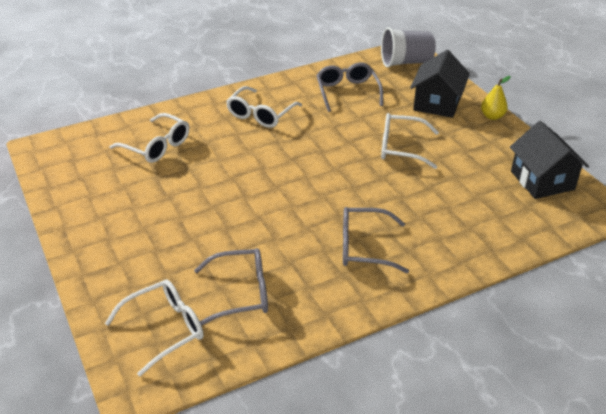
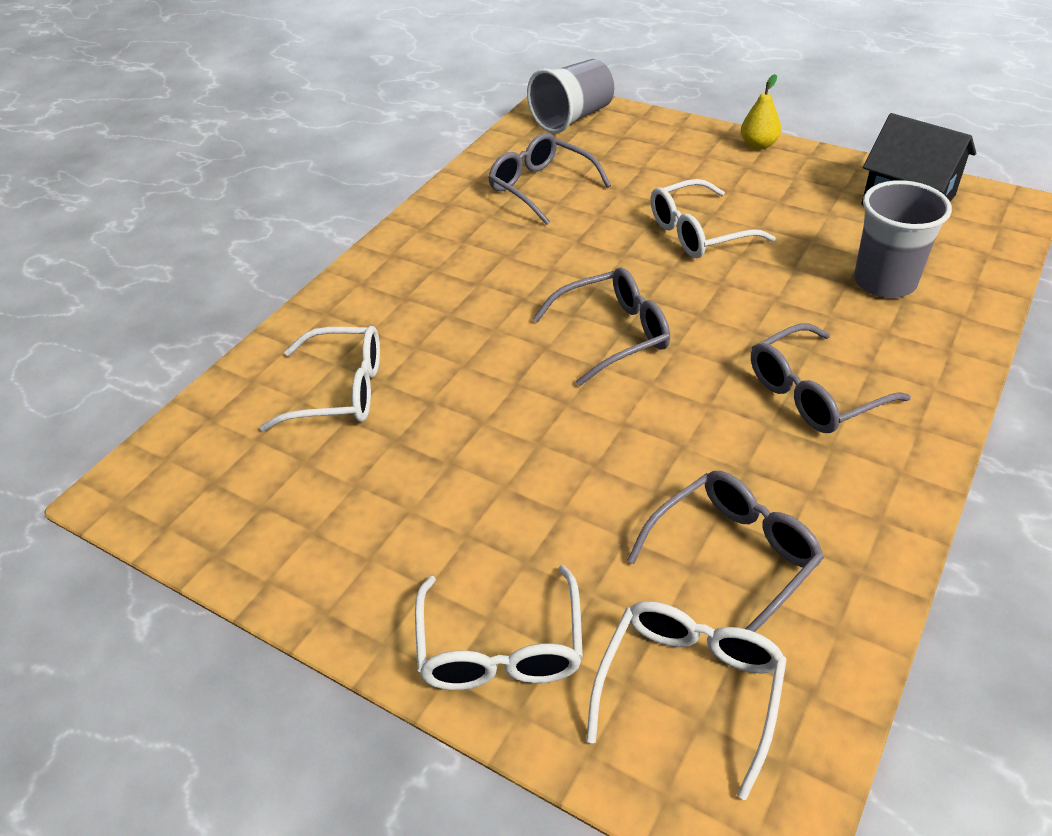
camera: 30 degrees left, 5 degrees up
(260, 115) = (453, 270): white glasses -> white glasses (501, 648)
(300, 176) = (613, 334): none -> grey glasses
(437, 103) = (674, 155): black house -> none
(471, 215) = (884, 282): none -> grey cup

